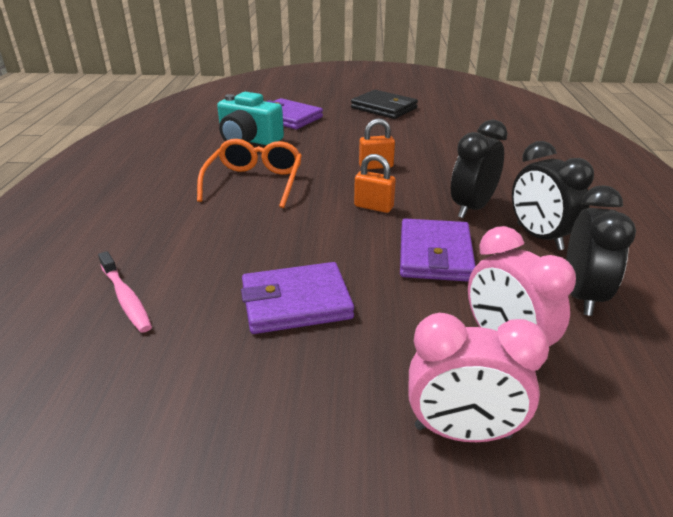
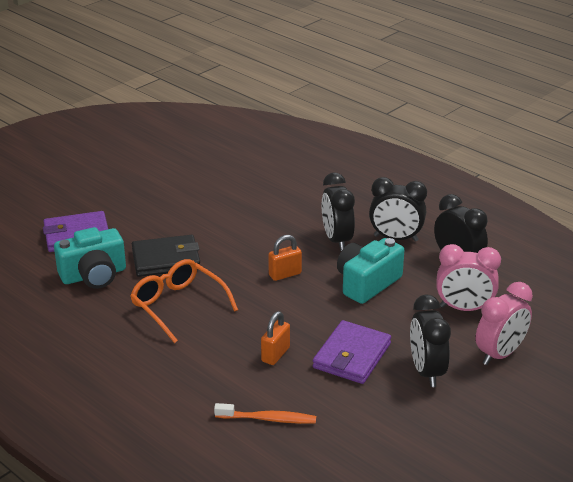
camera: 50 degrees left, 0 degrees up
(126, 298) = (268, 419): pink toothbrush -> orange toothbrush
(335, 375) = (426, 371): none -> black clock
(376, 166) = (230, 242): orange padlock -> orange padlock (275, 354)
(384, 108) = (133, 182): black wallet -> black wallet (166, 259)
(435, 254) = (367, 283): purple wallet -> turquoise camera

